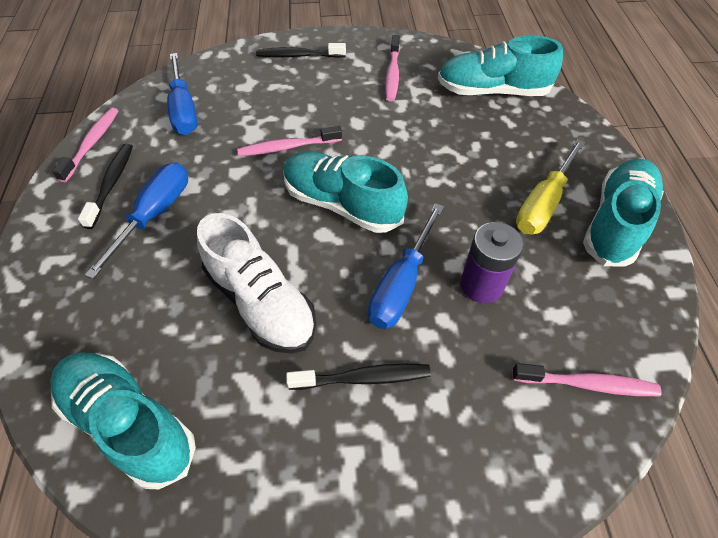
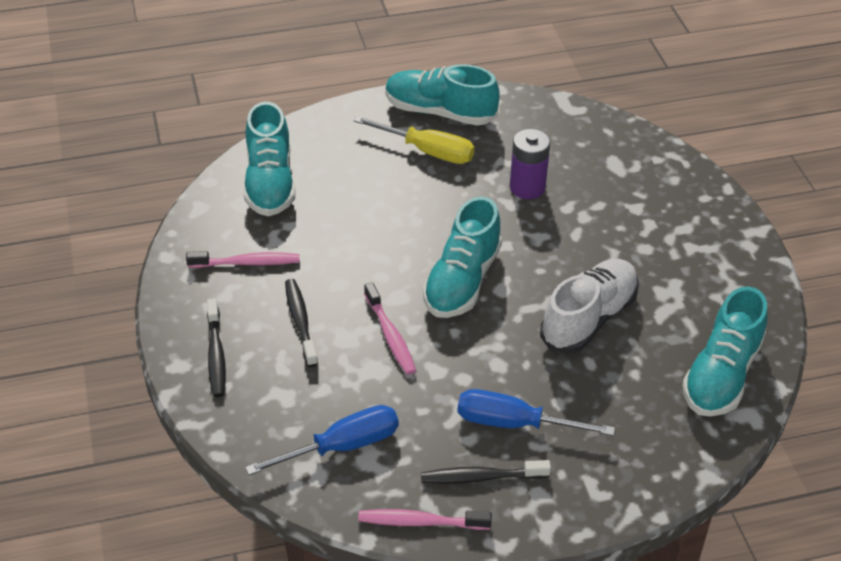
camera: 100 degrees left, 10 degrees down
(363, 378) = (633, 247): black toothbrush -> black toothbrush (300, 321)
(401, 285) = (542, 233): blue screwdriver -> none
(588, 384) = (594, 136): pink toothbrush -> none

